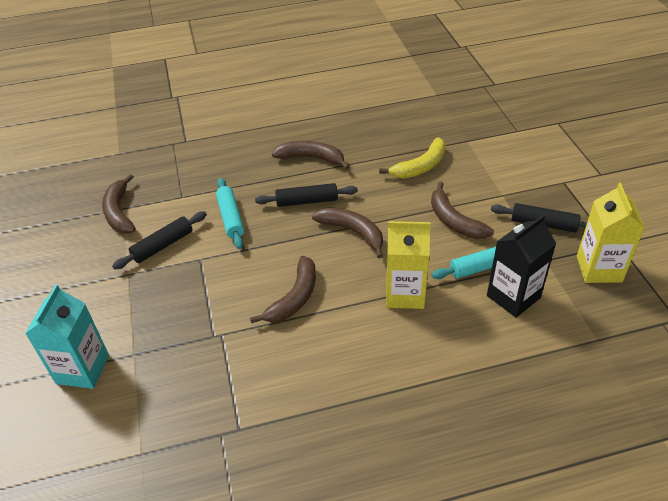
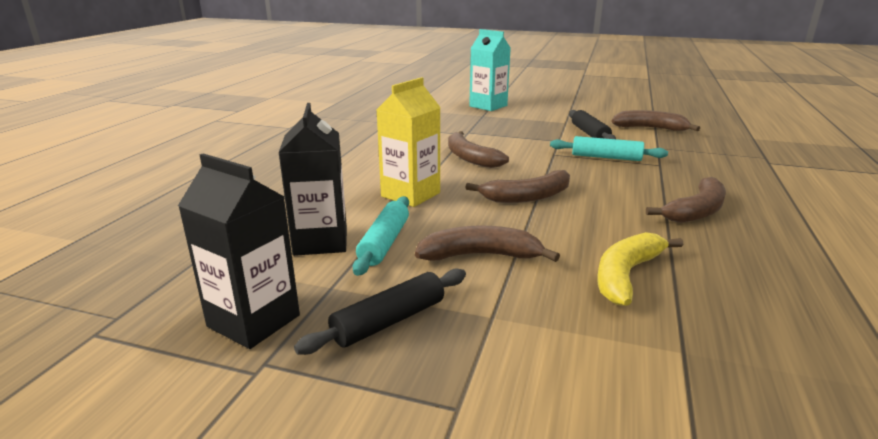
camera: 120 degrees right, 20 degrees down
(307, 201) = (604, 190): black rolling pin -> none
(420, 166) = (626, 275): yellow banana -> yellow banana turned 45 degrees clockwise
(599, 269) = (254, 321): yellow carton -> black carton

